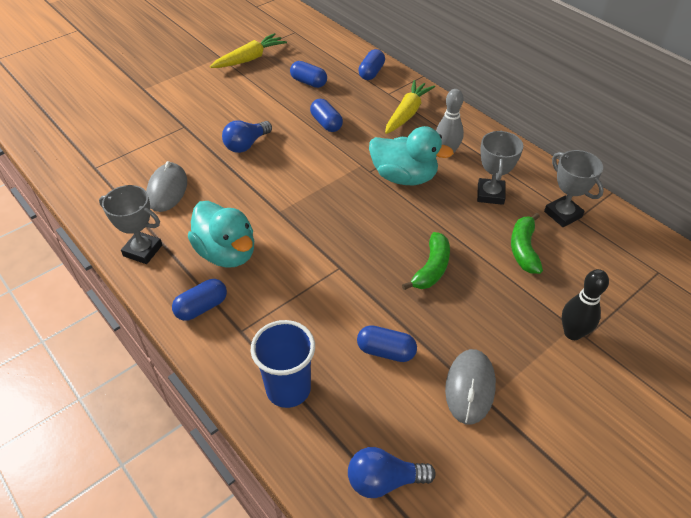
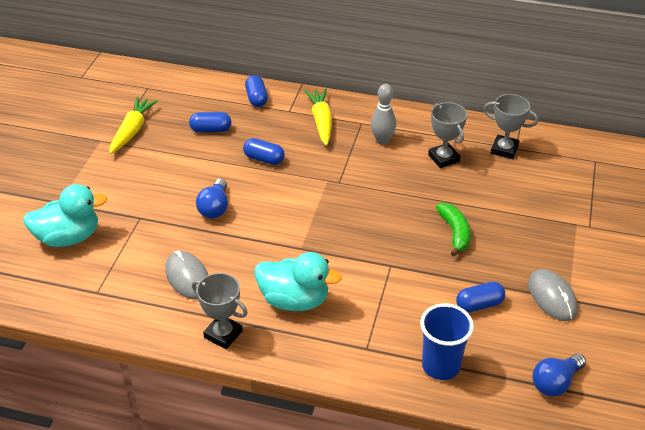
camera: 35 degrees left, 5 degrees down
(143, 250) = (223, 334): grey trophy -> grey trophy turned 45 degrees clockwise
(201, 307) = (319, 349): blue capsule -> none
(404, 177) = (369, 174): turquoise duck -> turquoise duck (68, 237)
(523, 249) = (502, 187): green banana -> none
(572, 333) = (580, 228): black bowling pin -> none

